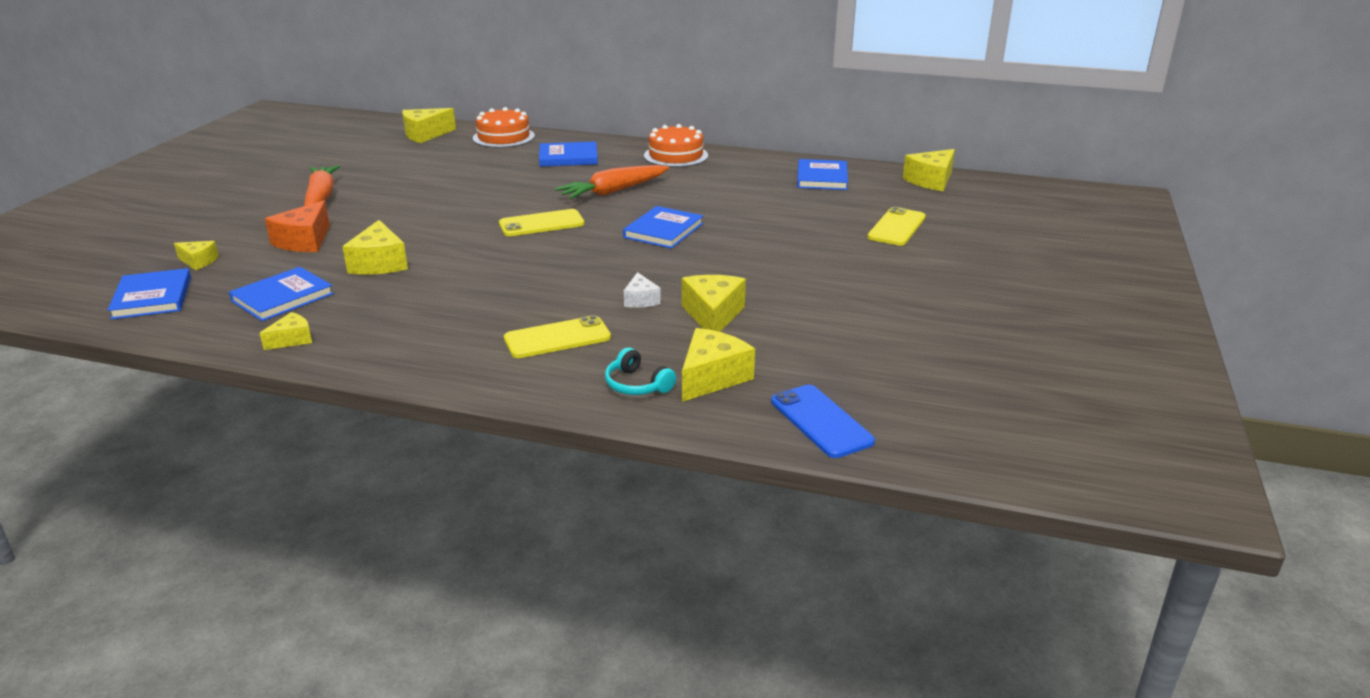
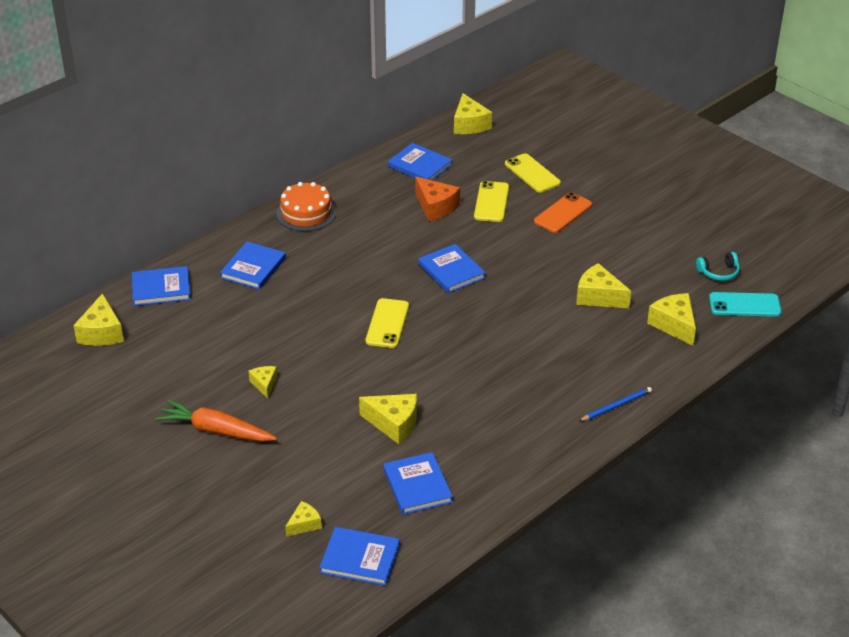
camera: 60 degrees left, 10 degrees up
(292, 340) = (495, 491): yellow cheese -> yellow cheese (264, 384)
(304, 241) = (311, 456): orange cheese -> orange cheese (435, 207)
(503, 137) = (161, 288): orange cake -> blue book
(503, 376) = (616, 406): none -> blue pencil
(557, 338) = (582, 370): yellow phone -> yellow phone (491, 202)
(613, 191) = (354, 269): orange carrot -> none
(637, 385) = (663, 356): turquoise headphones -> turquoise headphones (719, 272)
(641, 300) = (555, 318): white cheese -> none
(821, 421) = (744, 305): blue phone -> turquoise phone
(848, 259) = (563, 213): none -> orange phone

